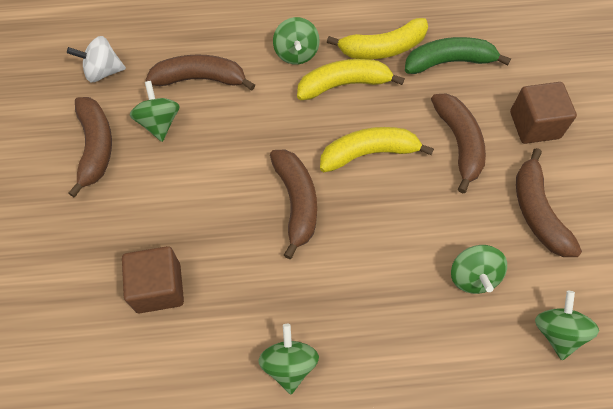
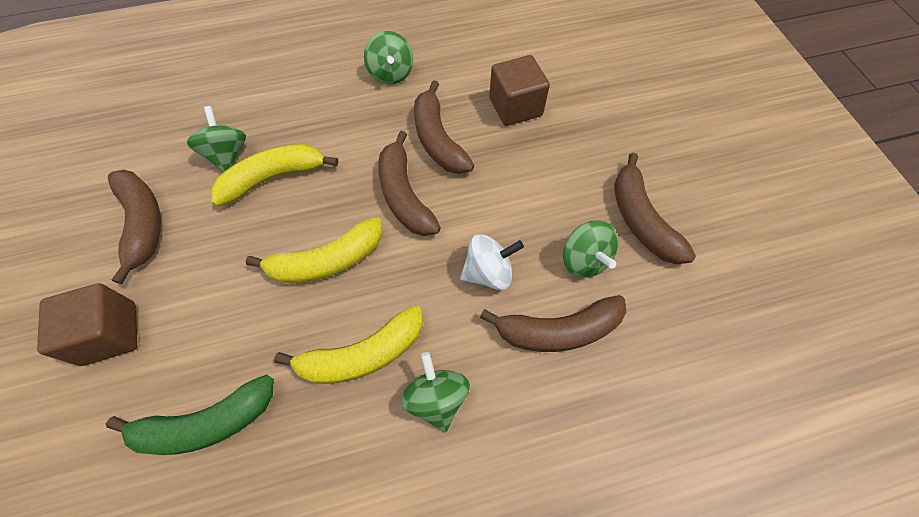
camera: 170 degrees right, 0 degrees up
(103, 71) = (689, 319): white spinning top -> white spinning top (488, 272)
(383, 48) = (306, 432): yellow banana -> yellow banana (273, 178)
(459, 143) = (216, 292): brown banana -> brown banana (438, 139)
(557, 332) = (159, 124): green spinning top -> none

